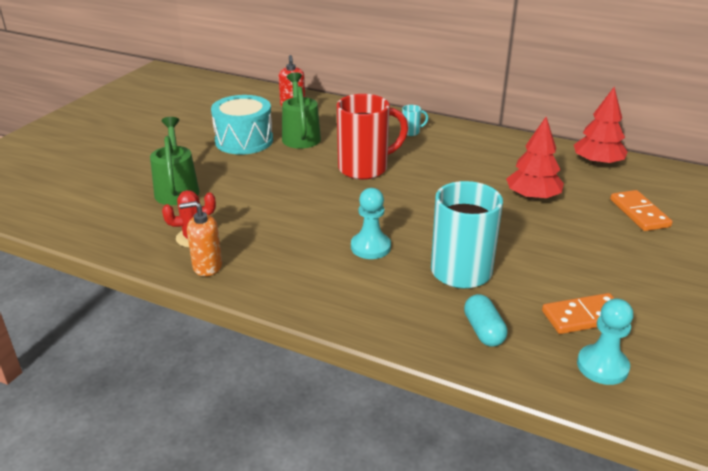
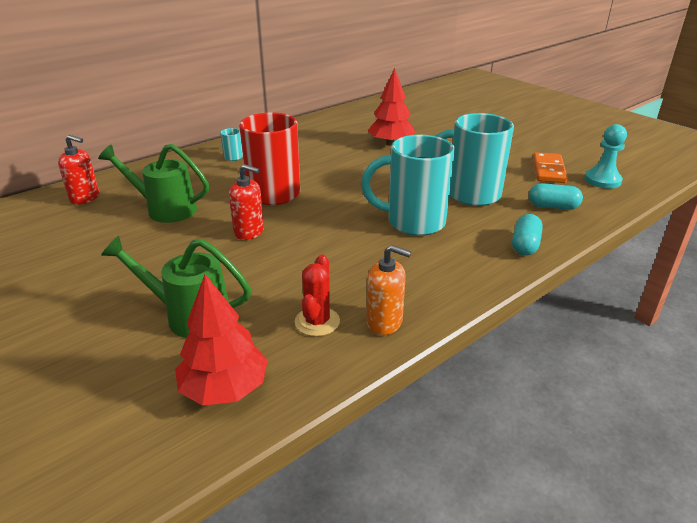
camera: 65 degrees left, 0 degrees up
(207, 266) = (384, 322): orange soap dispenser -> orange soap dispenser turned 90 degrees counterclockwise
(244, 141) = (127, 245): turquoise drum -> none
(294, 177) = (249, 232): none -> red soap dispenser
(370, 247) = (413, 222): turquoise pawn -> turquoise mug
(378, 321) = (525, 245): none -> turquoise capsule
(597, 163) = (364, 112): red tree -> red tree (224, 388)
(639, 213) = (439, 120): orange domino -> none

